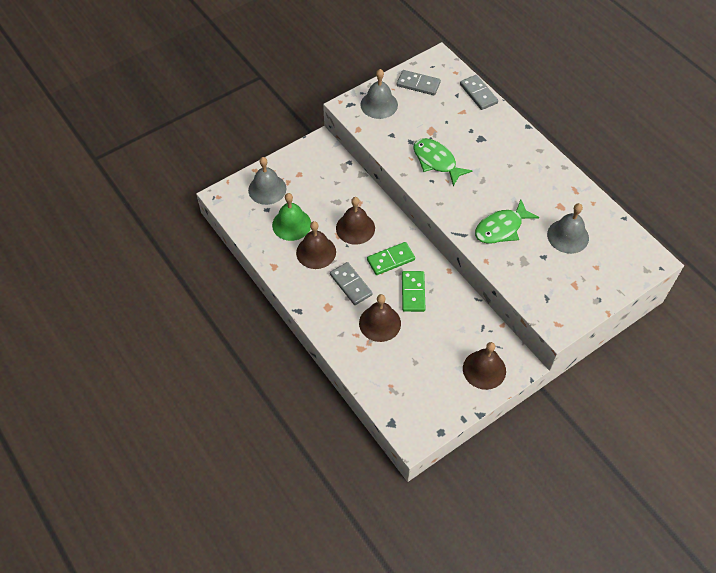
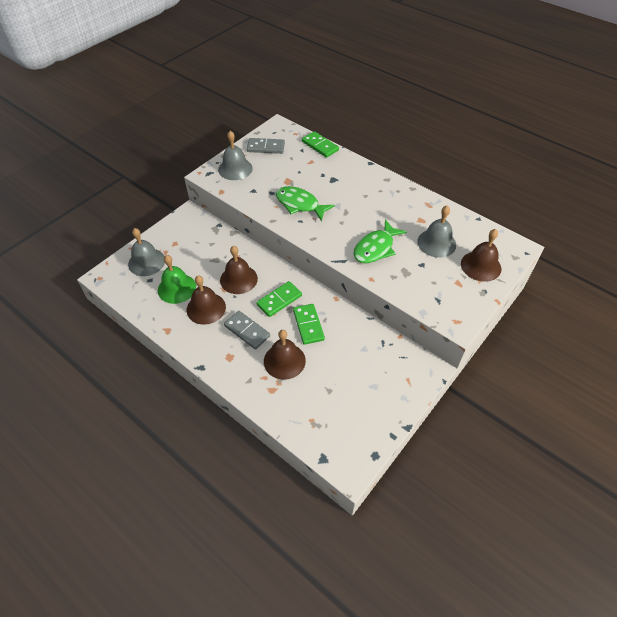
camera: 15 degrees left, 5 degrees down
(478, 94) = (320, 146): grey domino -> green domino
(484, 369) = (397, 382): brown bell -> brown bell (481, 266)

